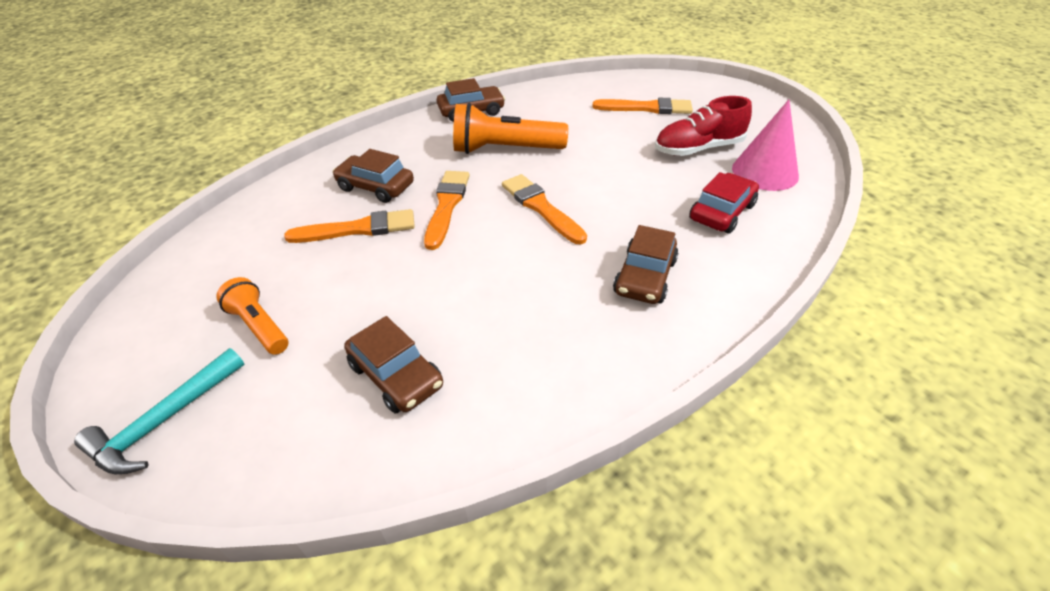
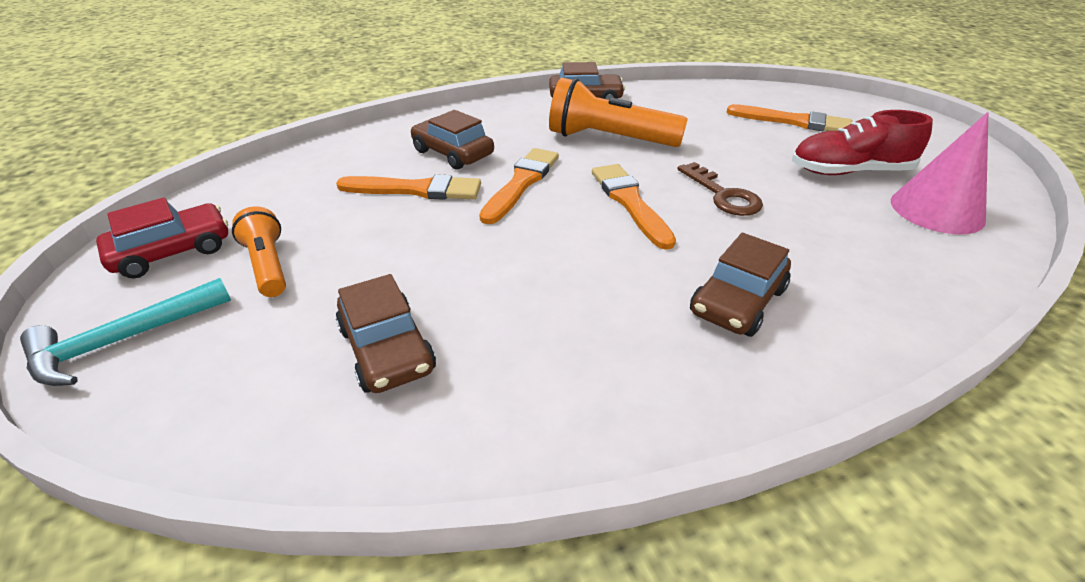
camera: 15 degrees right, 5 degrees down
(610, 187) = (723, 195): none -> brown key
(721, 212) = (864, 245): red car -> red car (172, 251)

